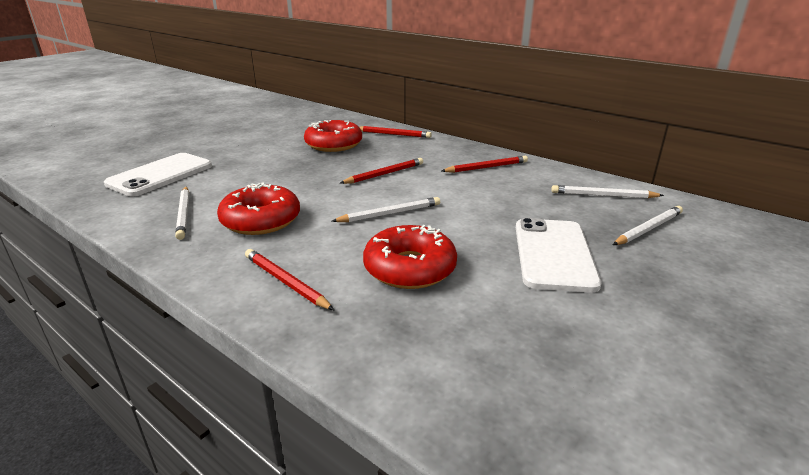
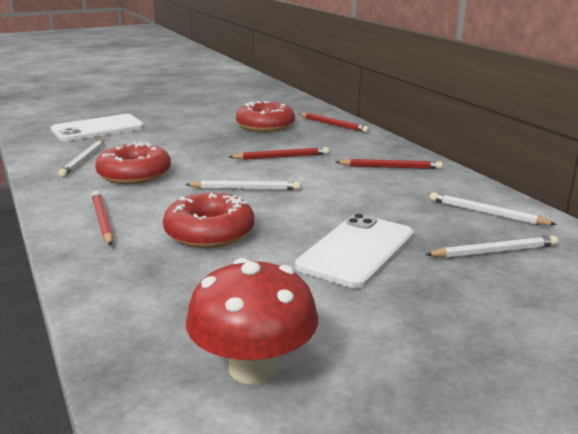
camera: 25 degrees right, 5 degrees down
(615, 404) = (253, 368): none -> red mushroom

